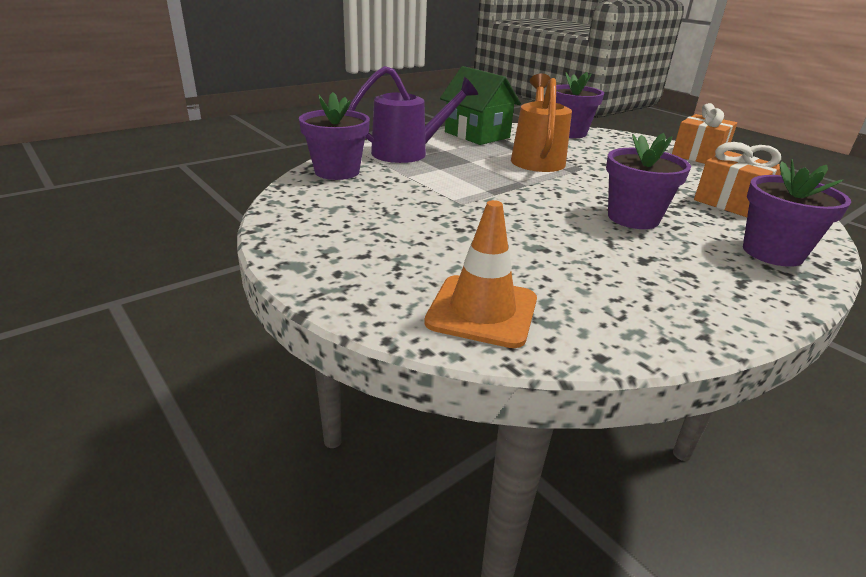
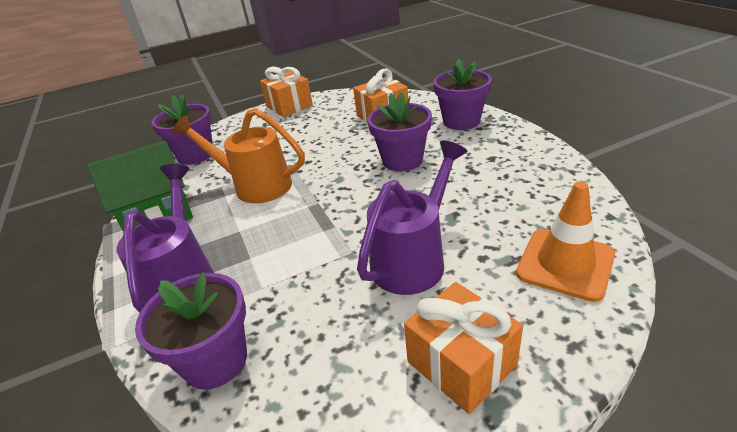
camera: 70 degrees left, 5 degrees up
(337, 251) = (461, 363): none -> orange gift
(461, 229) = (414, 259): none -> purple watering can

